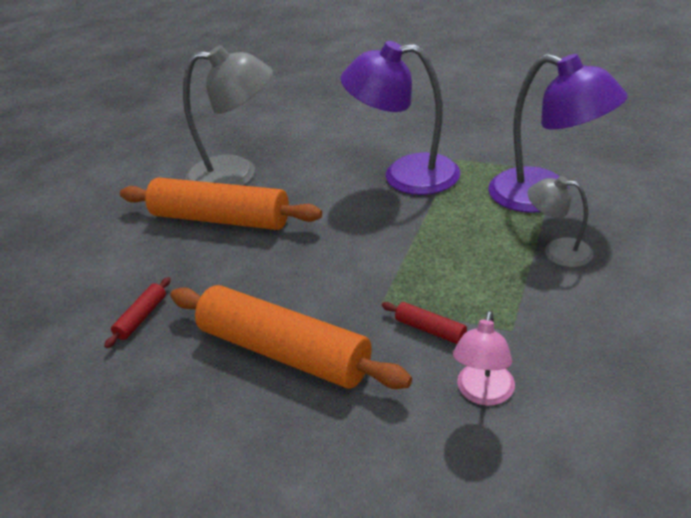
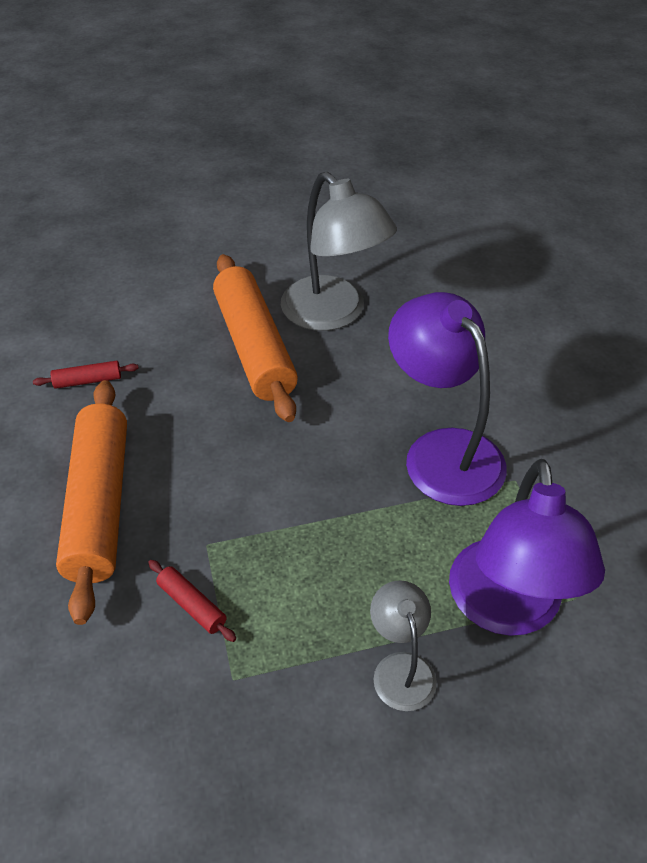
camera: 50 degrees right, 10 degrees up
(430, 329) = (192, 605): red rolling pin -> red rolling pin turned 45 degrees counterclockwise
(483, 393) = (125, 694): pink lamp -> none

